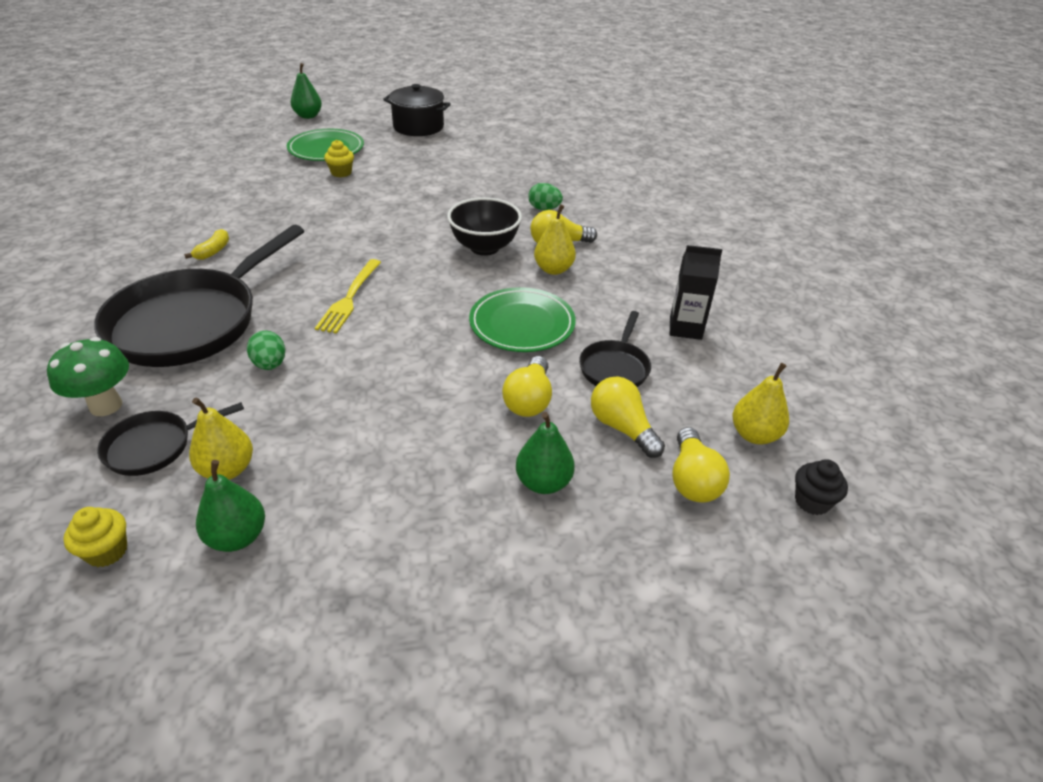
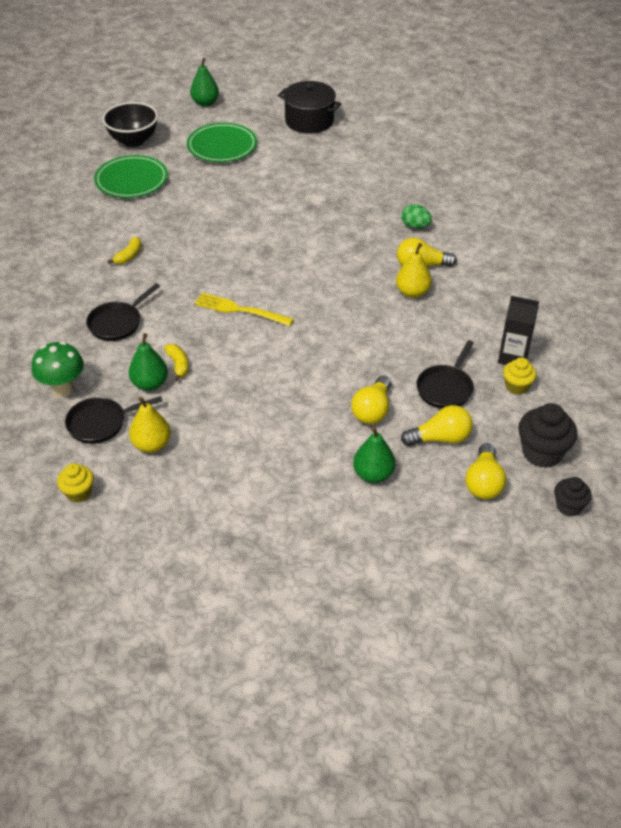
camera: 10 degrees right, 5 degrees up
(192, 322) = (117, 323): black pan -> black pan, size x0.47
(237, 537) = (161, 492): green pear -> green pear (150, 384)
(270, 364) = (178, 365): green egg -> yellow banana
(341, 173) = (235, 175): yellow cupcake -> yellow cupcake (516, 386)
(349, 298) = (239, 310): yellow fork -> yellow fork turned 90 degrees clockwise
(484, 248) = (356, 266): black bowl -> black bowl (133, 141)
(522, 324) = (377, 343): green plate -> green plate (131, 180)
(622, 428) = (440, 438): yellow light bulb -> yellow light bulb turned 105 degrees clockwise
(754, 435) = (542, 453): yellow pear -> black cupcake

